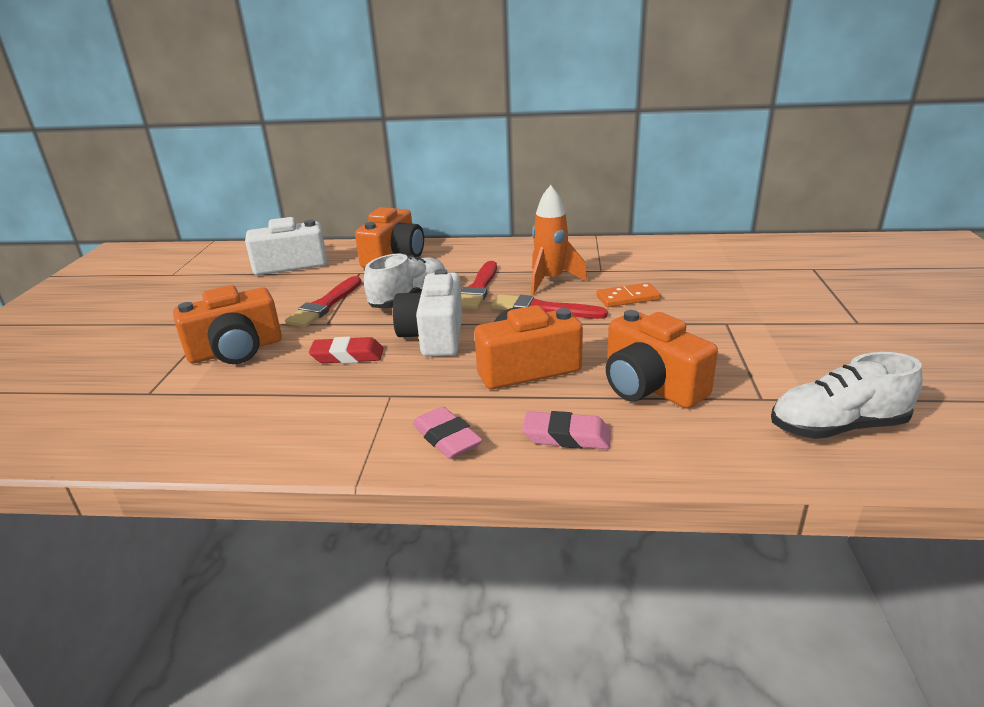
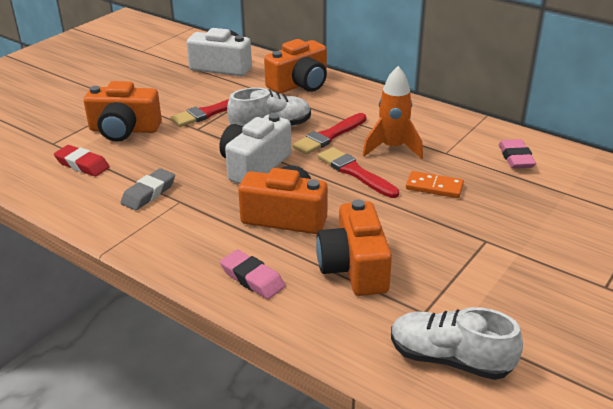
camera: 30 degrees right, 5 degrees up
(343, 400) = (149, 193): none -> grey eraser
(347, 356) = (184, 160): red eraser -> red eraser (82, 165)
(446, 438) = (180, 246): pink eraser -> pink eraser (516, 158)

